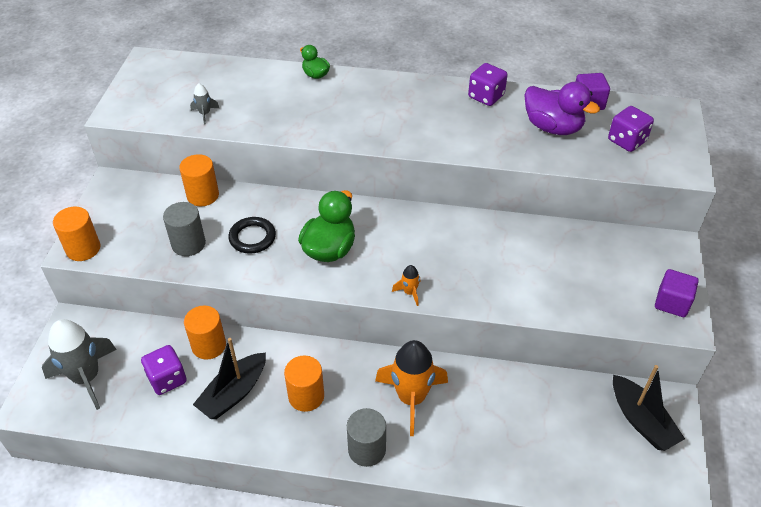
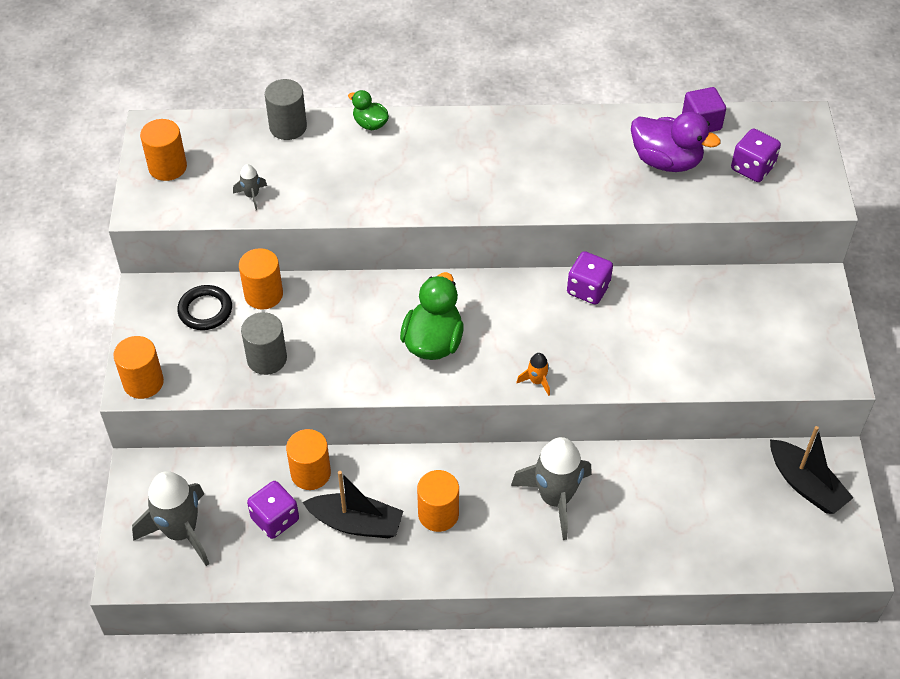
camera: 10 degrees left, 5 degrees up
(147, 87) = (167, 167): none -> orange cylinder
(234, 393) = (356, 523): black boat -> black boat turned 105 degrees counterclockwise
(252, 237) = (339, 340): black ring -> black ring (205, 310)
(367, 449) = (519, 562): grey cylinder -> grey cylinder (288, 127)
(411, 398) = (555, 498): orange rocket -> grey rocket
(486, 96) = (581, 128): purple dice -> purple dice (588, 289)
(672, 303) = (823, 352): purple cube -> none

